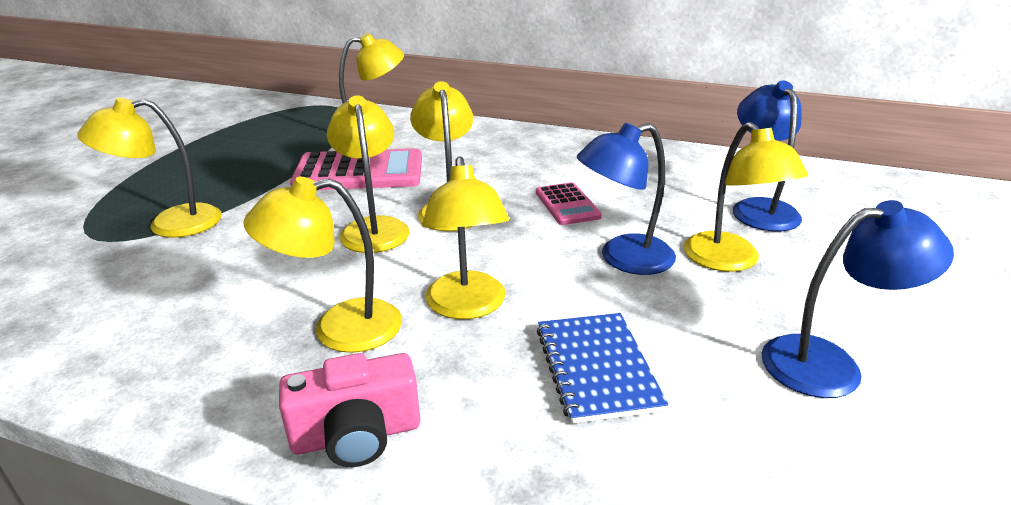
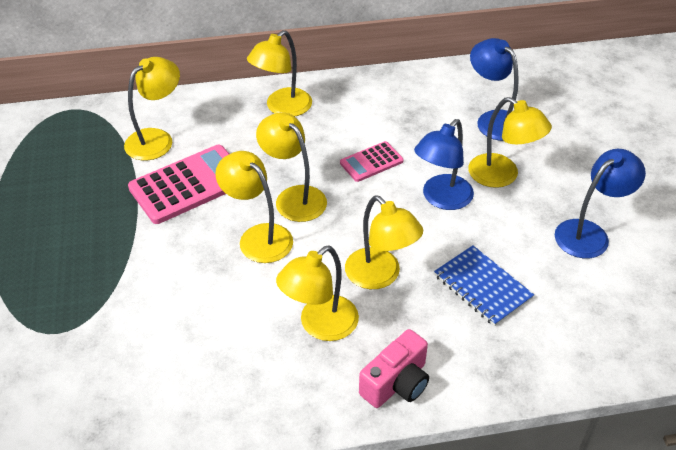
camera: 30 degrees left, 15 degrees up
(170, 224) = (98, 295): yellow lamp -> yellow lamp (282, 108)
(567, 204) = (371, 162): pink calculator -> pink calculator turned 105 degrees clockwise

